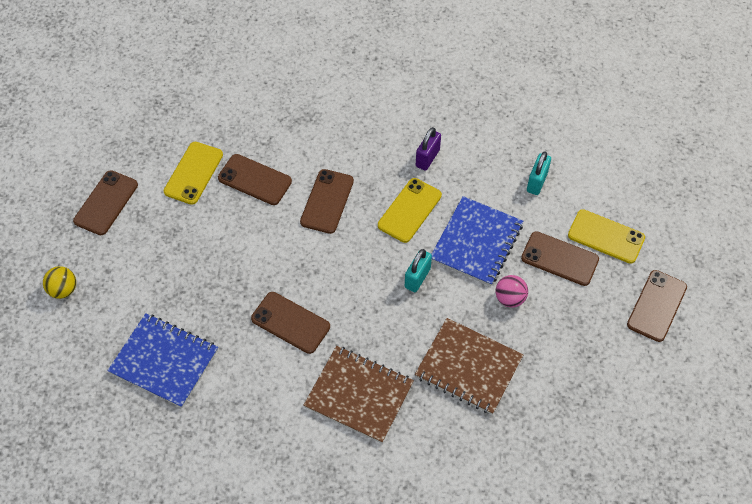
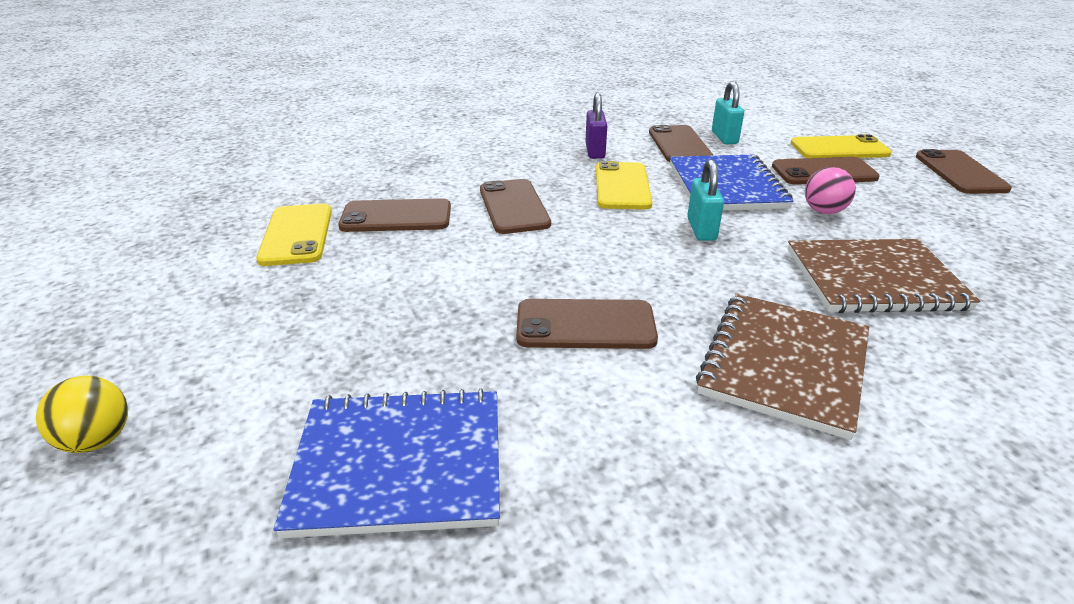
camera: 30 degrees left, 25 degrees down
(106, 203) = (153, 302): brown phone -> brown phone (679, 145)
(359, 395) = (784, 364): brown notebook -> brown notebook turned 60 degrees counterclockwise

